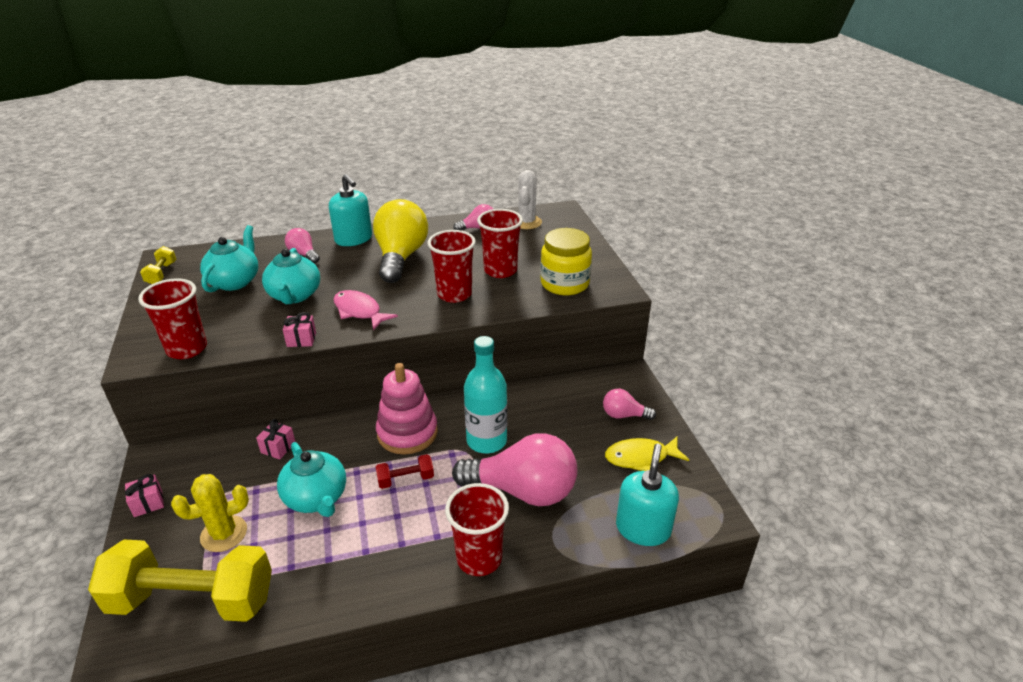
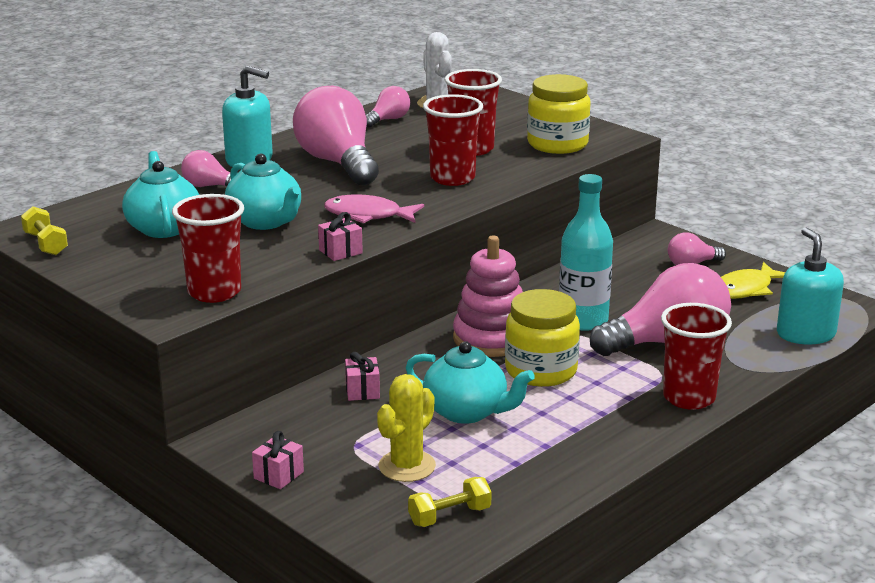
camera: 30 degrees left, 10 degrees down
(193, 600) = (449, 516): yellow dumbbell -> yellow dumbbell, size x0.42
(400, 257) = (338, 163): yellow light bulb -> pink light bulb
(406, 479) = (541, 371): red dumbbell -> yellow jar

